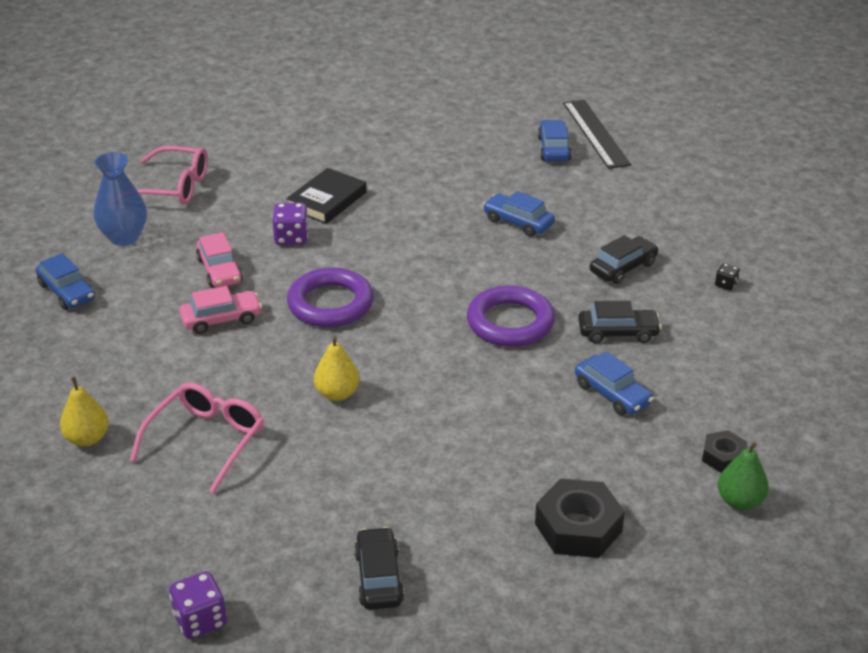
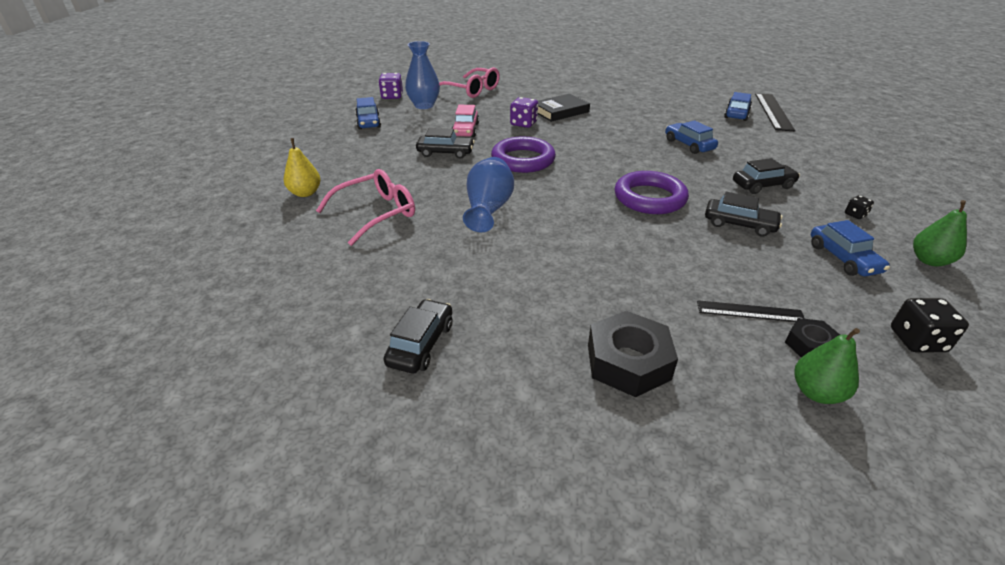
camera: 25 degrees right, 0 degrees up
(200, 620) = (261, 329): purple dice -> purple dice (392, 96)
(221, 319) = (445, 153): pink car -> black car
(337, 393) = (488, 209): yellow pear -> blue vase
(612, 394) = (714, 265): blue car -> blue car (843, 258)
(663, 438) = (750, 311): none -> black ruler
(803, 326) = (929, 260): none -> green pear
(806, 422) = (917, 340): none -> black dice

